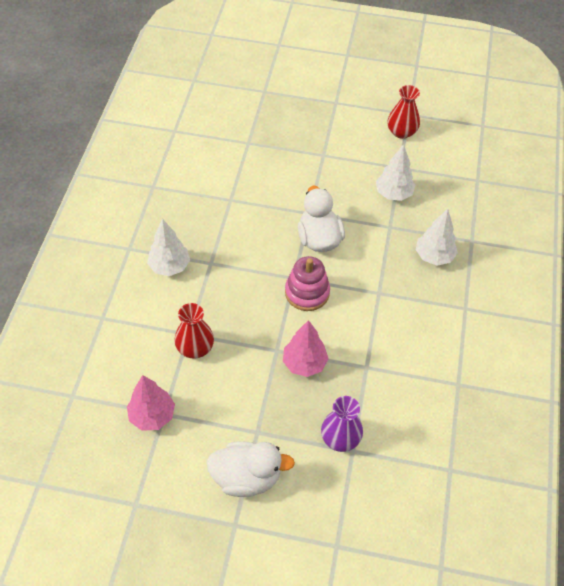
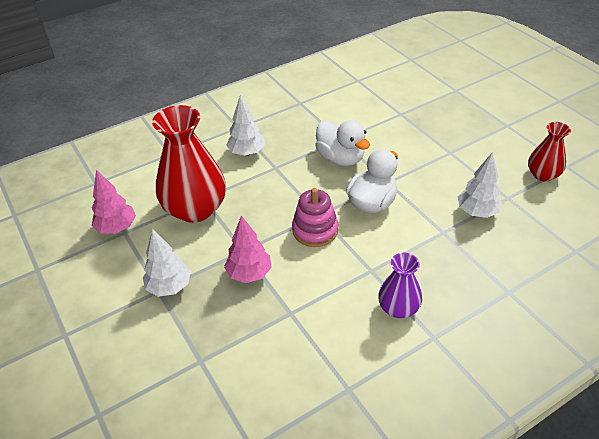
camera: 50 degrees right, 10 degrees down
(195, 348) = (195, 209): red vase -> red vase, size x1.86
(246, 477) = (112, 312): white duck -> white duck (340, 158)
(340, 438) = (204, 344): purple vase -> purple vase (398, 308)
(434, 256) = (455, 278): white tree -> white tree (169, 287)

